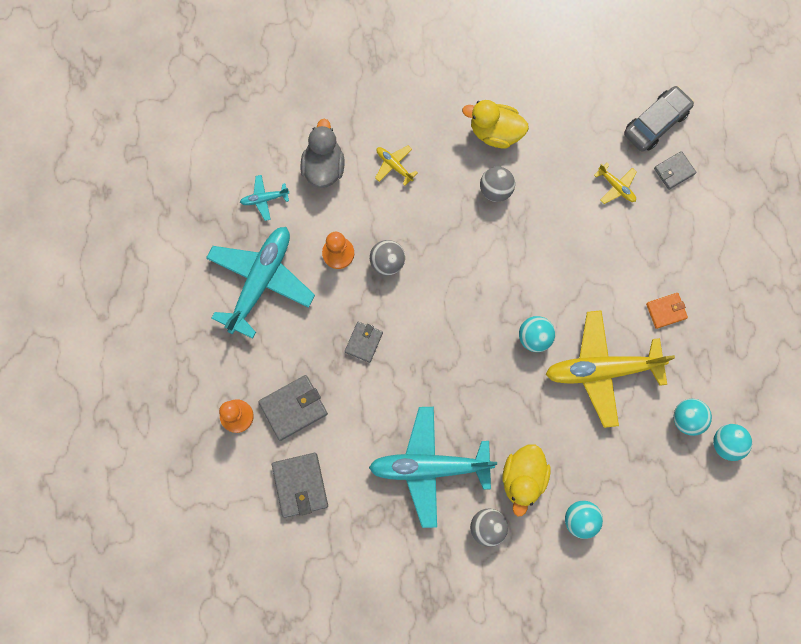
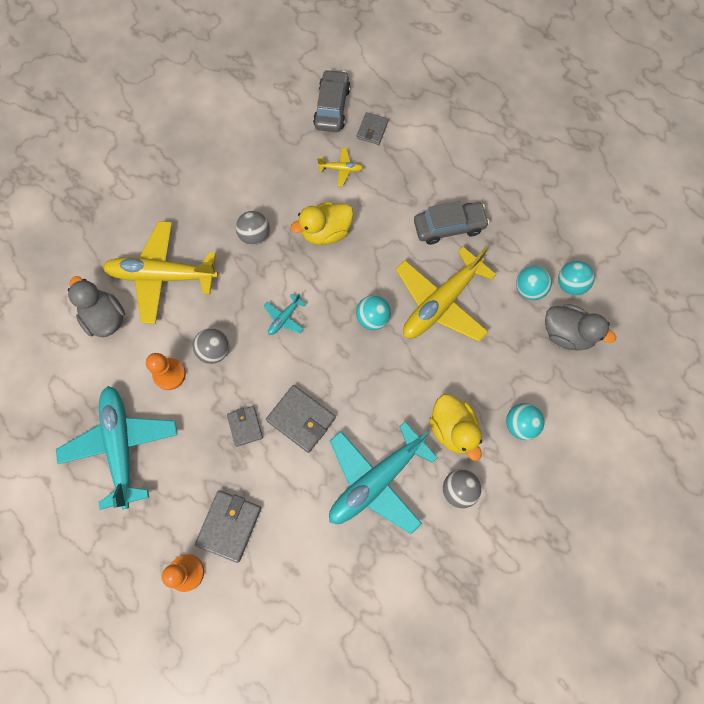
camera: 40 degrees left, 5 degrees down
(264, 199) = (74, 379): turquoise plane -> turquoise plane (284, 318)
(300, 485) = (285, 584): grey wallet -> grey wallet (301, 419)
(394, 165) = (162, 276): yellow plane -> yellow plane, size x2.35
(495, 132) = (221, 196): yellow duck -> yellow duck (326, 232)
(666, 311) = (449, 227): orange wallet -> grey car
(685, 481) = (566, 334): none -> grey duck

